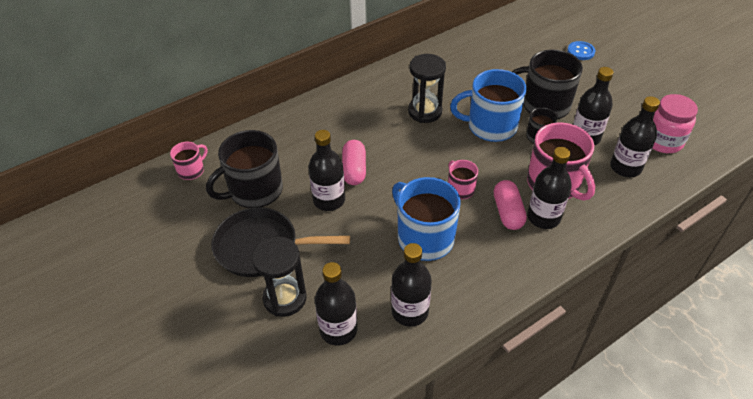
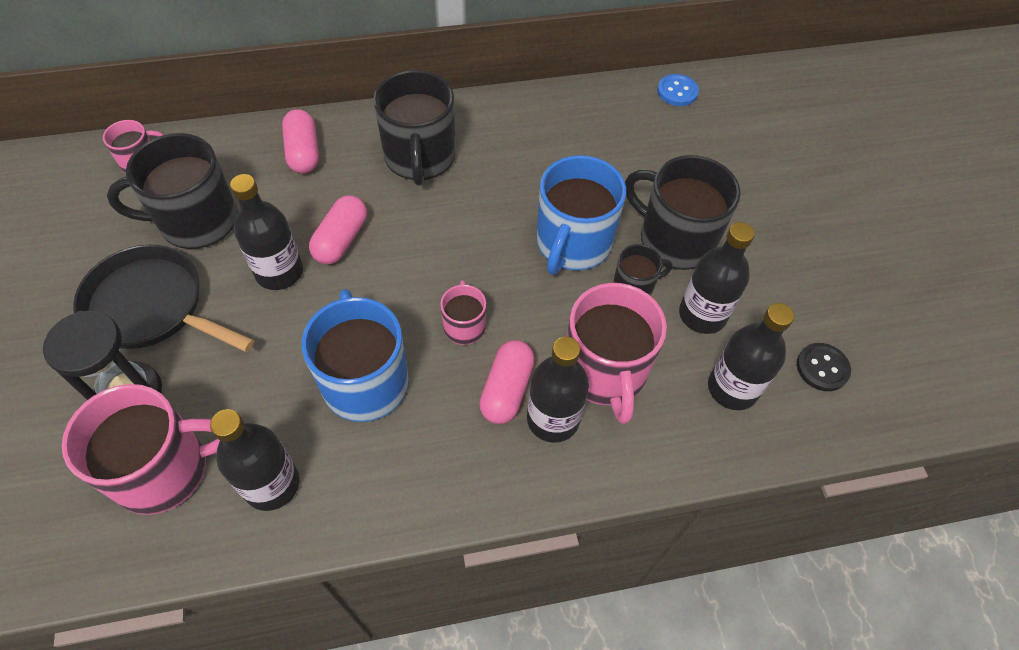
camera: 20 degrees right, 10 degrees up
(294, 131) = (303, 152): none -> pink capsule
(338, 329) = (164, 469): black bottle -> pink mug
(369, 111) = (420, 158): none -> black mug
(425, 111) = (495, 186): black hourglass -> none
(490, 126) = (572, 244): blue mug -> blue mug turned 90 degrees counterclockwise
(580, 51) = (790, 171): blue button -> blue button (677, 91)
(663, 141) = (822, 368): pink jar -> black button

